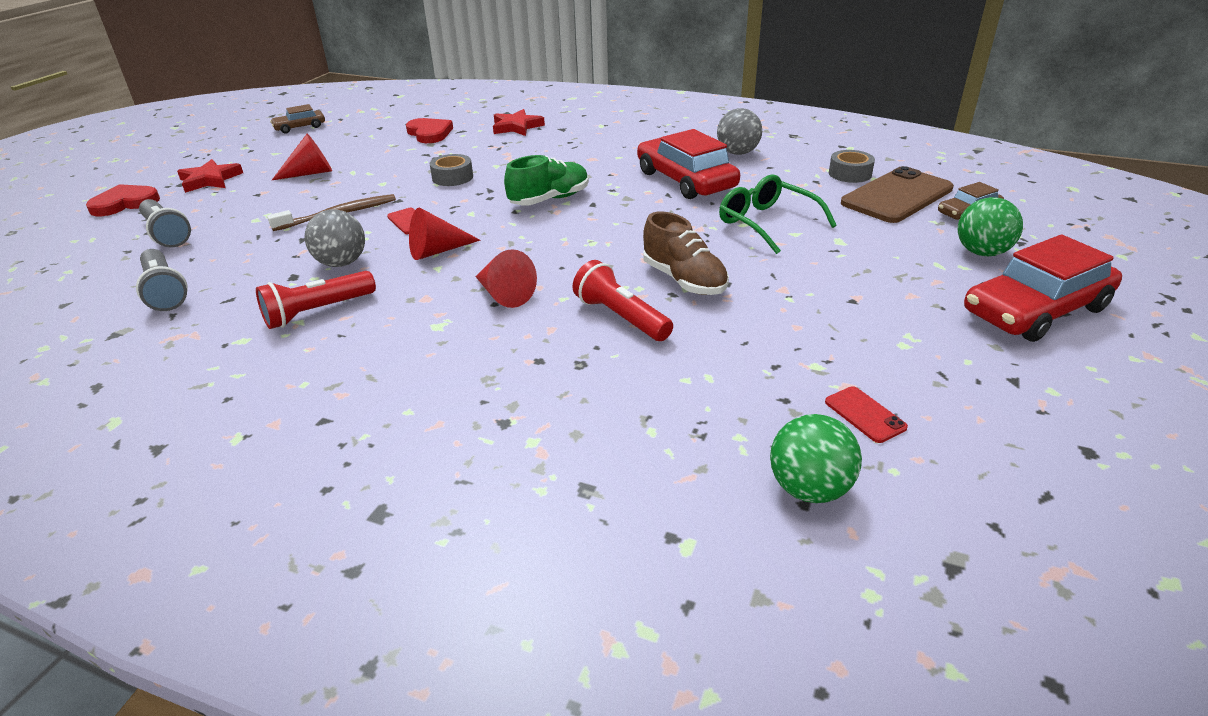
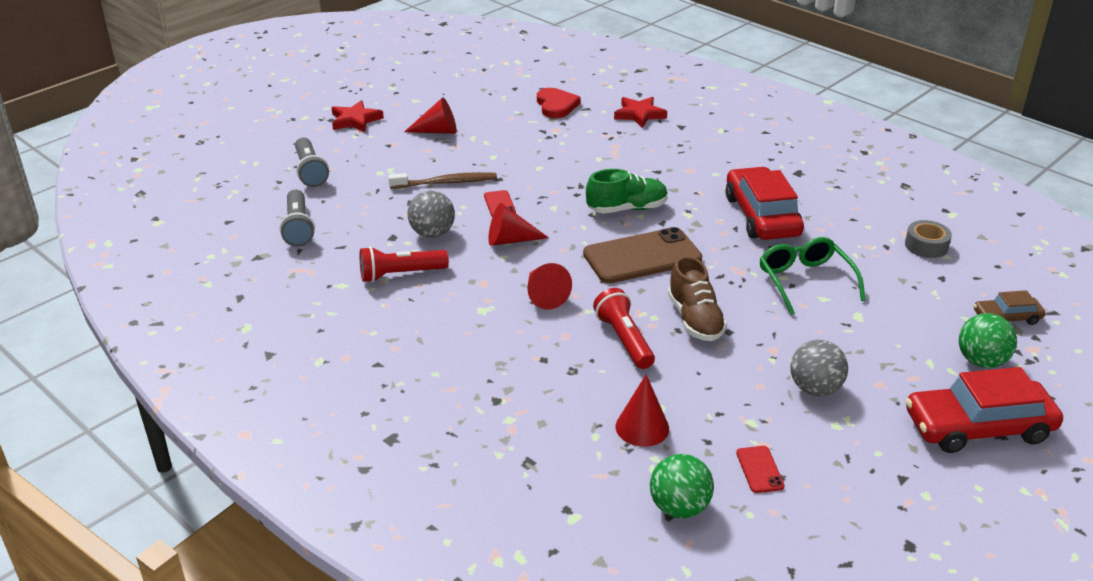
camera: 20 degrees right, 0 degrees up
(125, 203) = (285, 131): red heart -> none
(300, 127) = (445, 73): brown car -> none
(452, 177) = (555, 164): grey tape -> none
(701, 405) = (642, 427): none -> red cone
(737, 153) = (833, 195): grey ball -> grey ball (815, 389)
(897, 196) = (952, 282): brown phone -> brown phone (642, 256)

